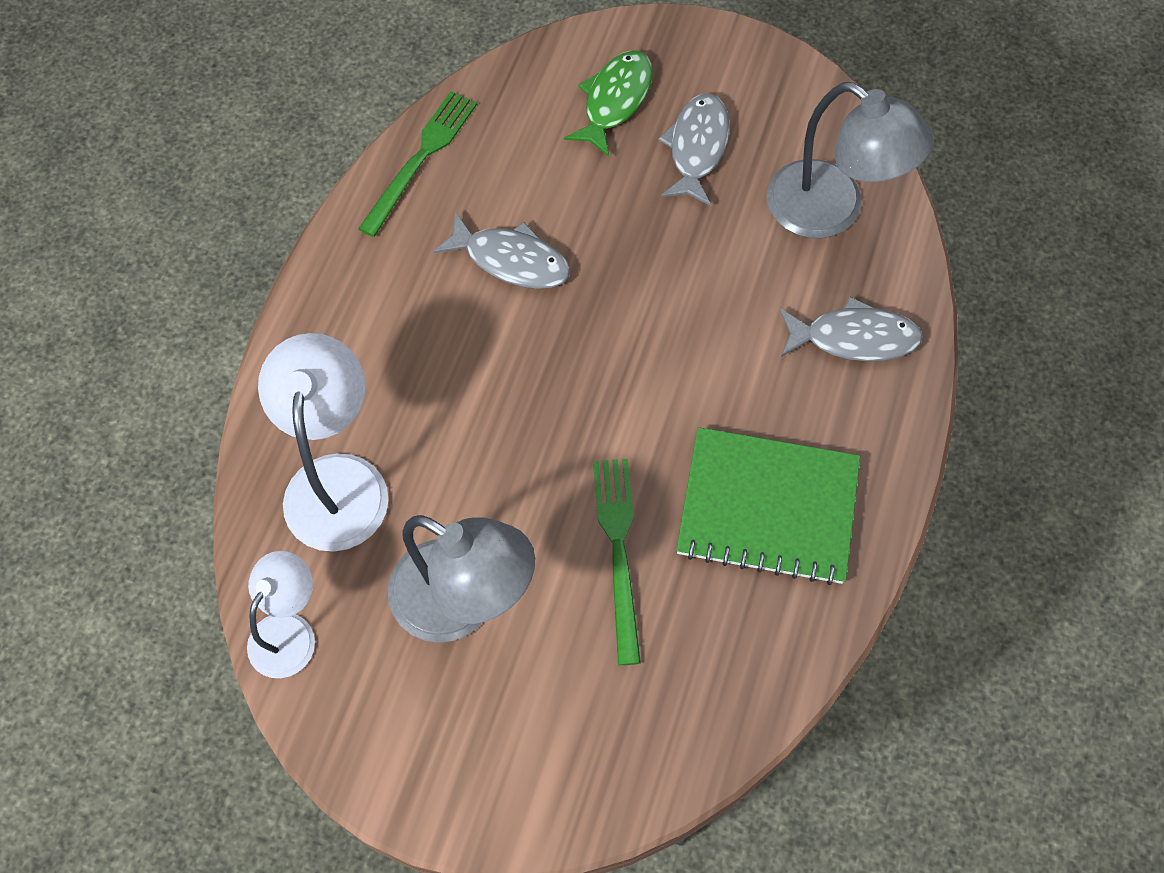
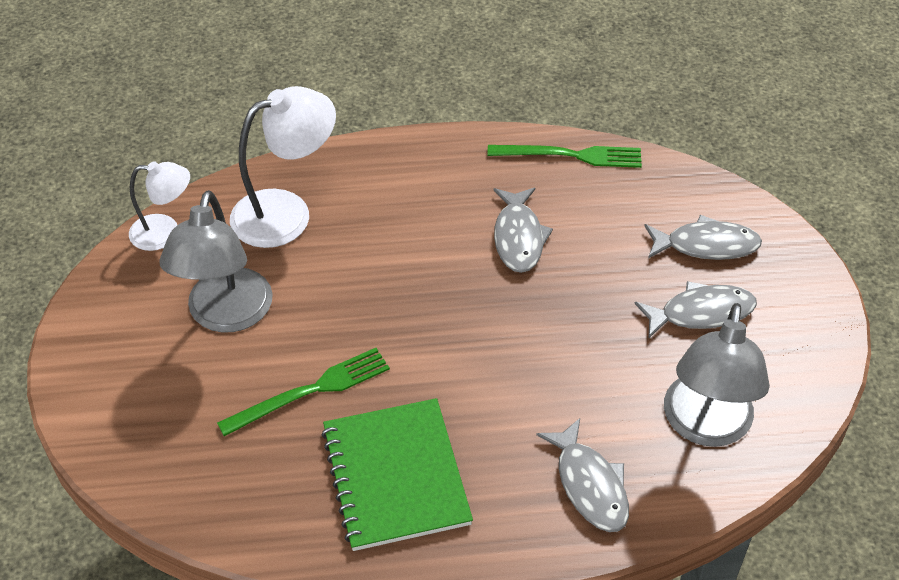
camera: 65 degrees right, 15 degrees down
(615, 101) = (706, 245): green fish -> grey fish

